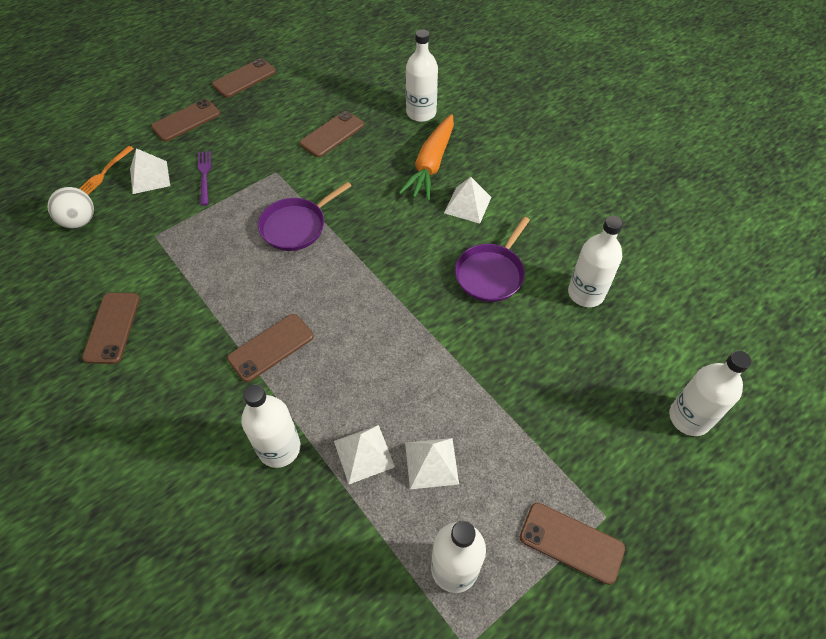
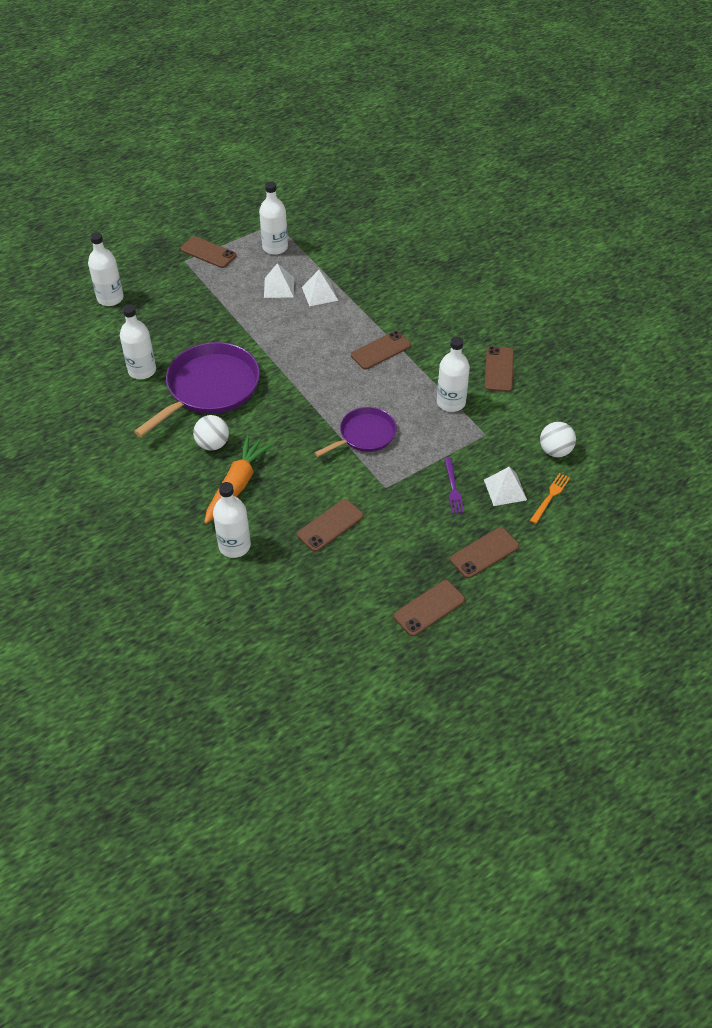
camera: 175 degrees left, 5 degrees down
(279, 448) = (372, 299): white bottle -> white bottle (451, 402)
(467, 205) = (213, 444): white pyramid -> white ball
(491, 273) = (209, 388): purple pan -> purple pan, size x1.71

